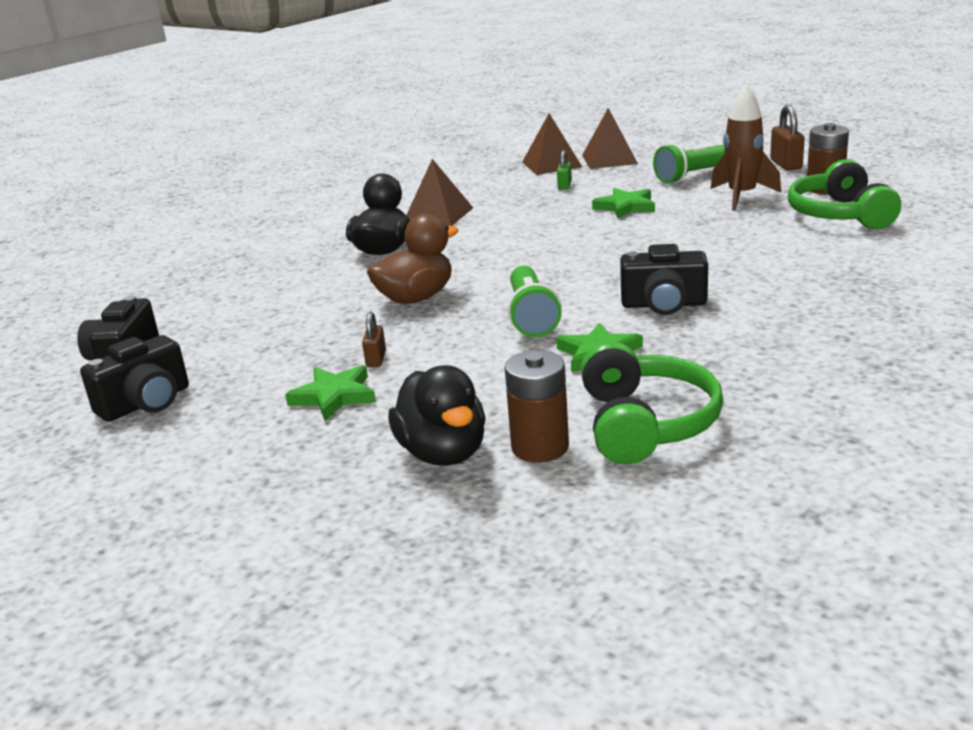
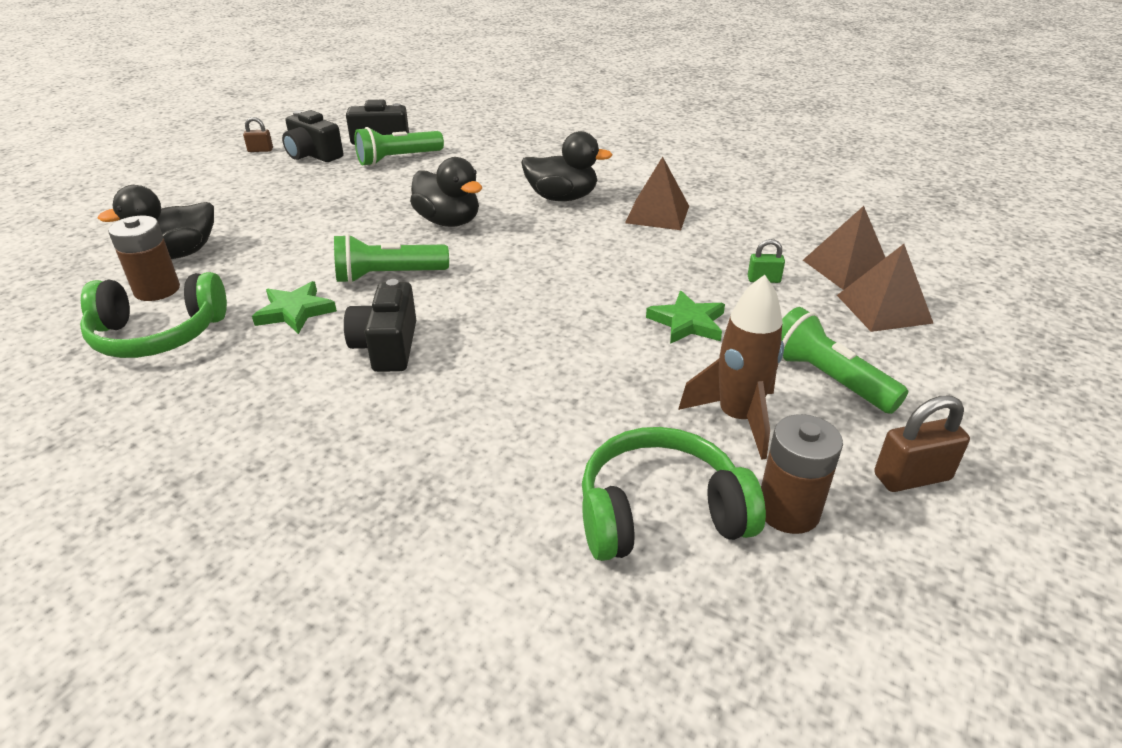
camera: 80 degrees right, 10 degrees up
(212, 341) = (398, 159): none -> green flashlight
(334, 396) = (286, 209): green star -> none
(376, 359) = (337, 217): brown padlock -> brown padlock (260, 150)
(416, 298) = (448, 222): brown duck -> black duck

